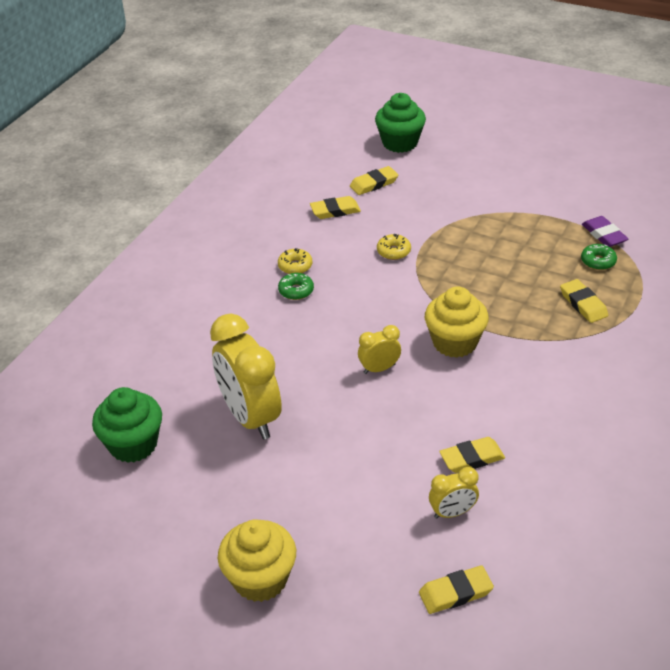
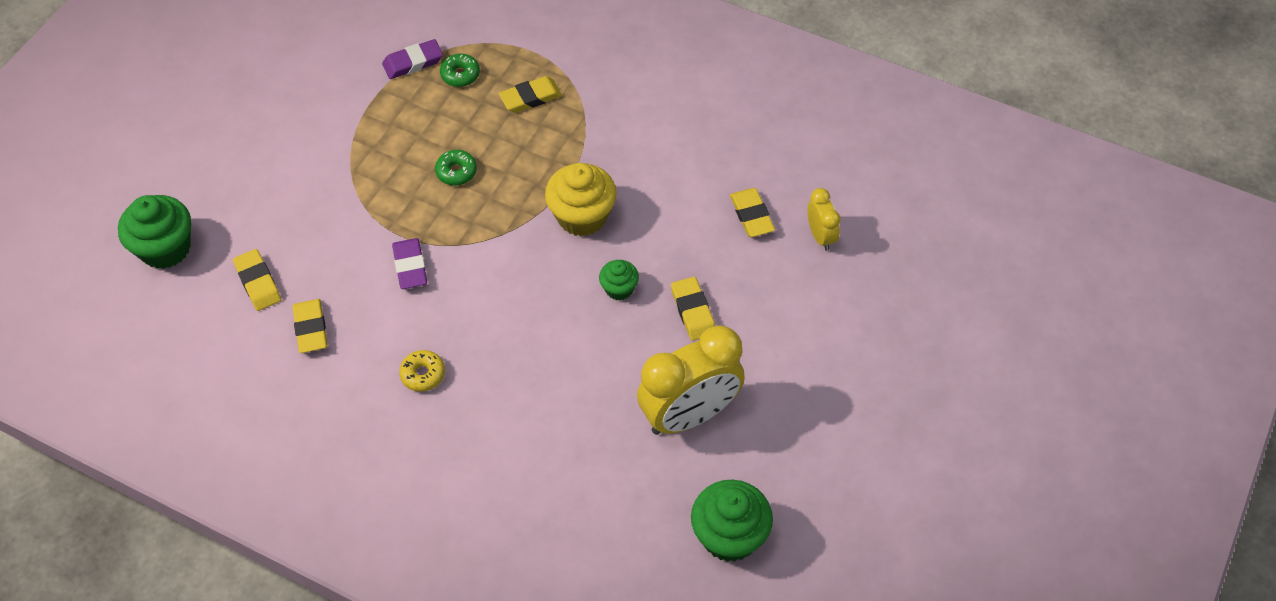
camera: 90 degrees left, 15 degrees up
(260, 579) = (907, 397): yellow cupcake -> none
(296, 291) = (473, 372): green donut -> green donut (456, 172)
(379, 368) = (619, 289): yellow clock -> green cupcake
(393, 251) = (410, 266): yellow donut -> purple eraser
(455, 593) = (911, 241): yellow eraser -> yellow eraser (693, 311)

